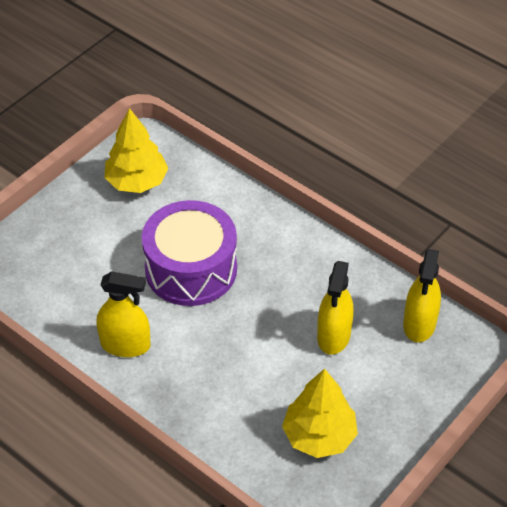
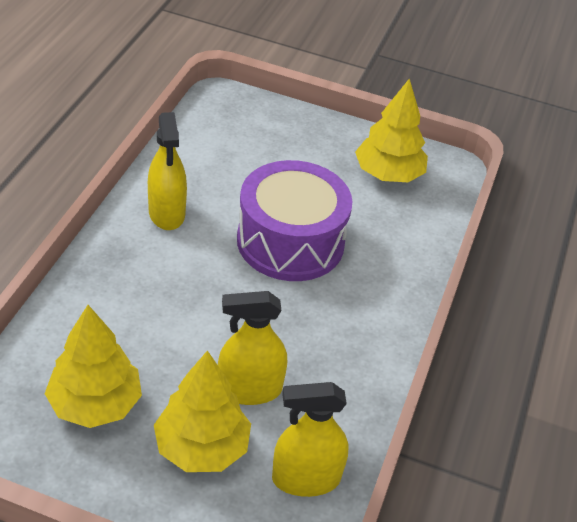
camera: 65 degrees right, 5 degrees down
(377, 378) = (201, 447): none -> yellow tree

